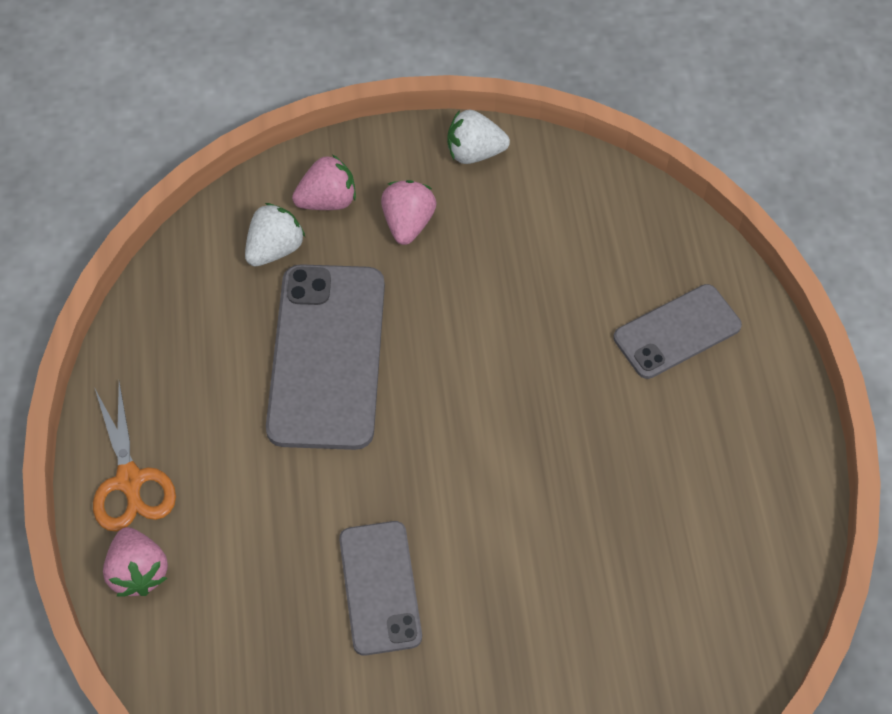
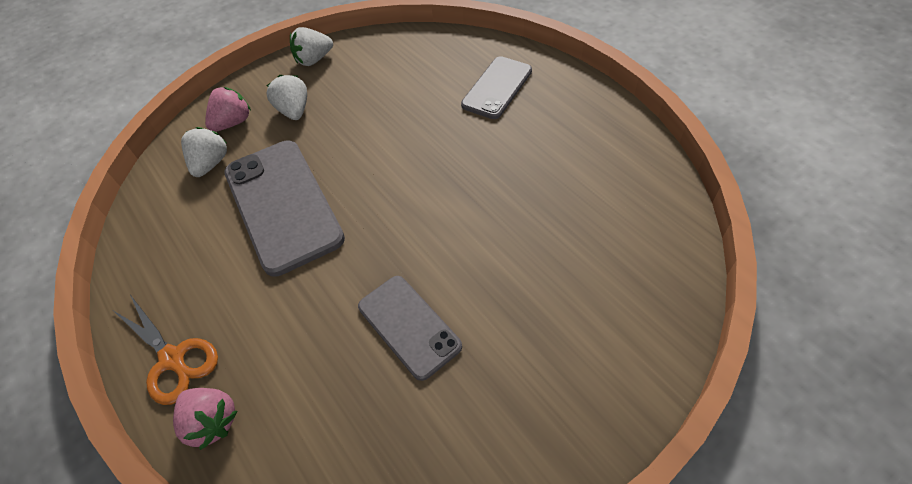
camera: 25 degrees left, 5 degrees down
(408, 223) = (294, 111): pink strawberry -> white strawberry

